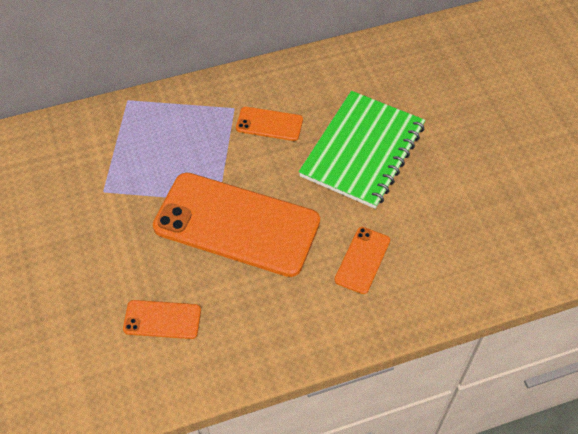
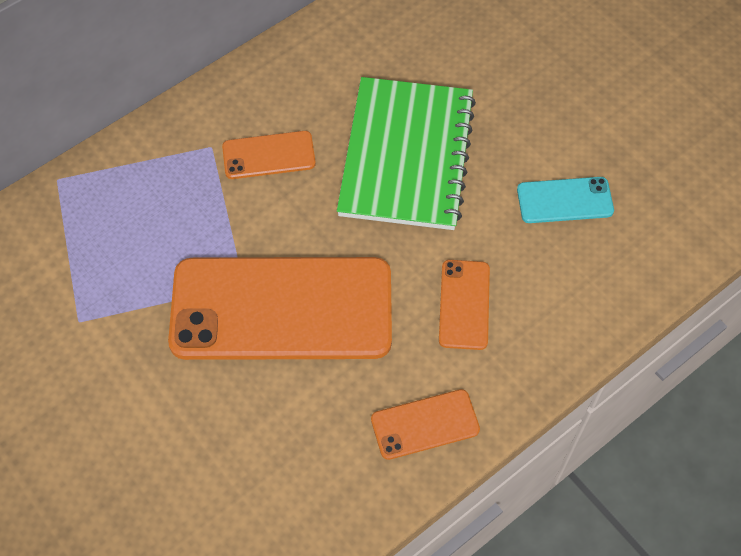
camera: 20 degrees left, 5 degrees up
(162, 320) = (236, 473): orange phone -> orange phone (425, 424)
(463, 212) = (564, 200): none -> turquoise phone

